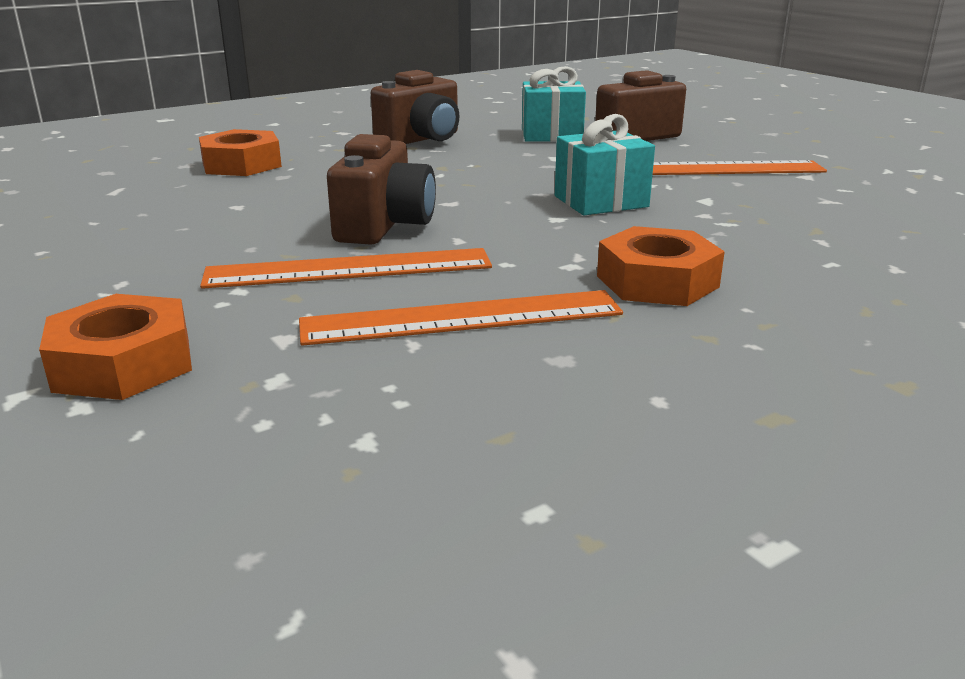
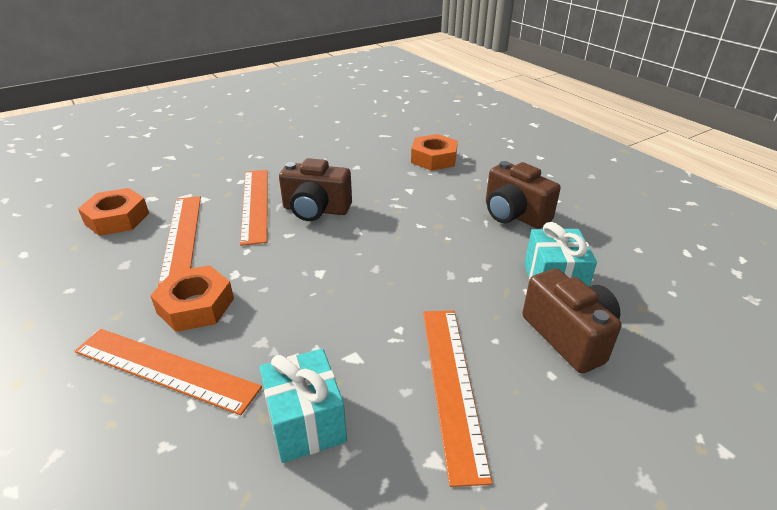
camera: 90 degrees right, 10 degrees up
(123, 364) = (182, 169): orange nut -> orange nut (117, 219)
(601, 201) = (353, 295): turquoise gift -> turquoise gift (306, 422)
(790, 283) = (165, 369): none -> orange ruler

